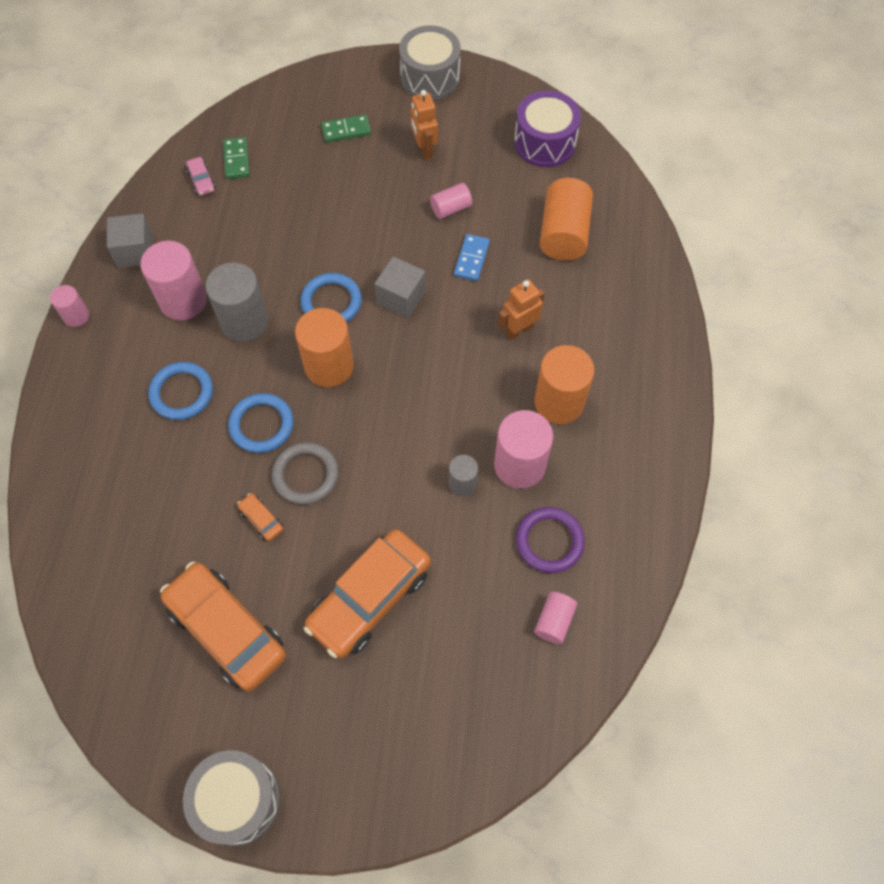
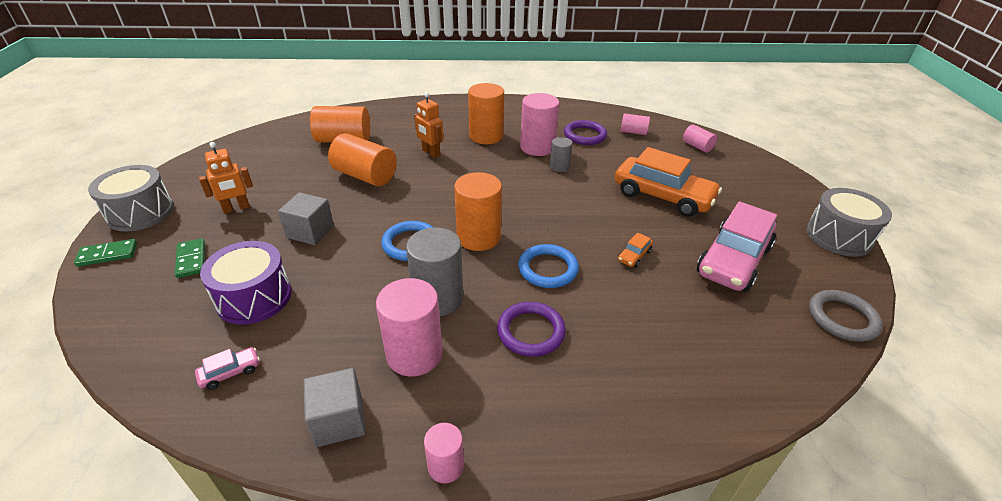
camera: 100 degrees left, 25 degrees down
(182, 393) = (531, 331): blue ring -> purple ring
(227, 630) = (733, 260): orange car -> pink car
(236, 160) = (204, 344): green domino -> green domino (107, 254)
(305, 475) = (584, 237): grey ring -> grey ring (842, 318)
(401, 297) = (404, 206): grey cube -> grey cube (310, 232)
(451, 208) = (311, 189): pink cylinder -> pink cylinder (697, 146)
(471, 259) = (365, 176): blue domino -> orange cylinder
(545, 142) = (250, 151): purple drum -> purple drum (254, 297)

